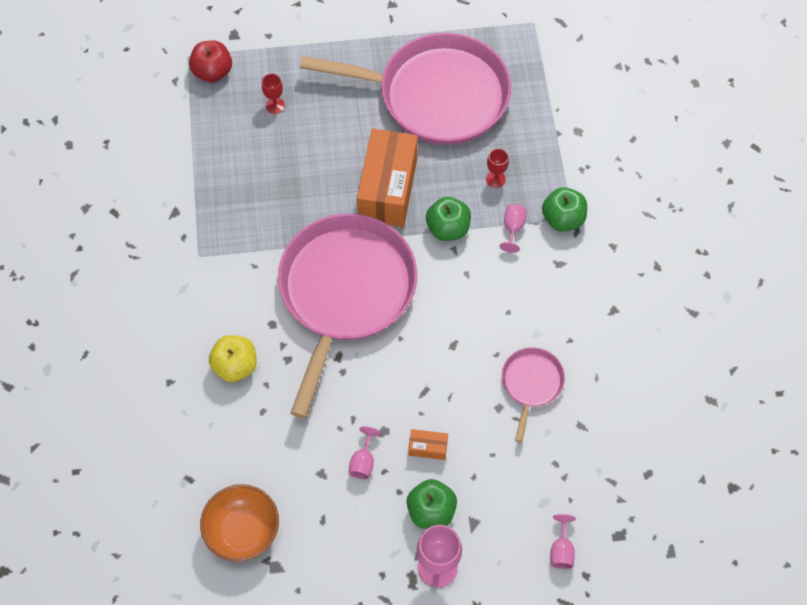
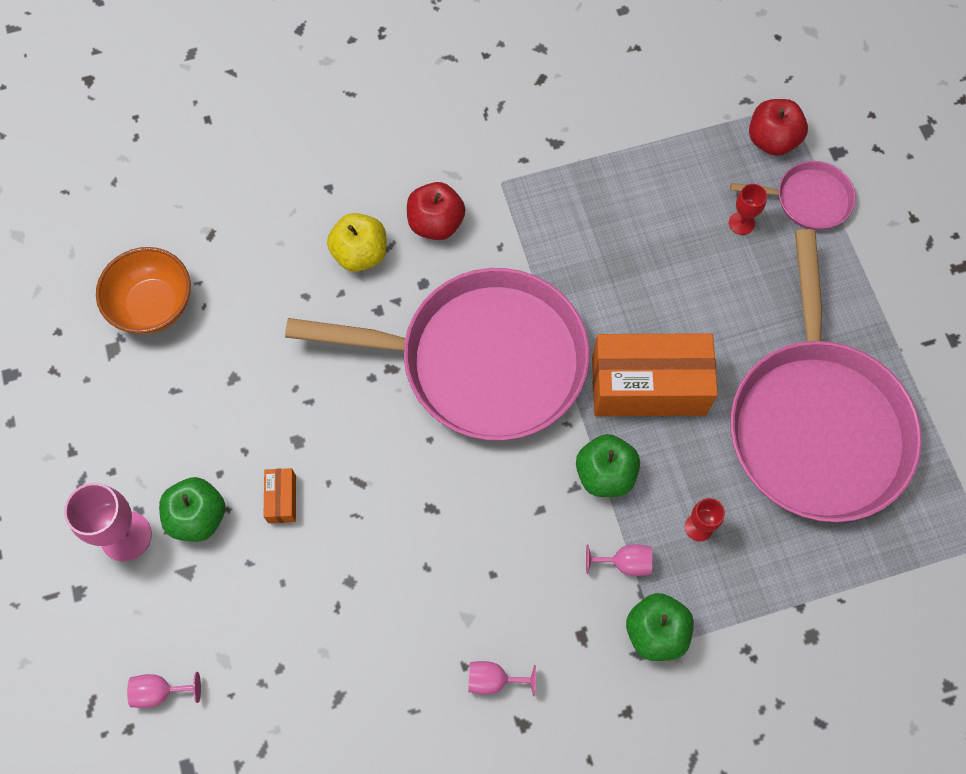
camera: 80 degrees right, 5 degrees up
(222, 307) = (436, 223): none -> red apple
(363, 461) = (254, 424): pink goblet -> pink goblet (493, 680)
(531, 383) = (390, 620): pink pan -> pink pan (808, 199)

